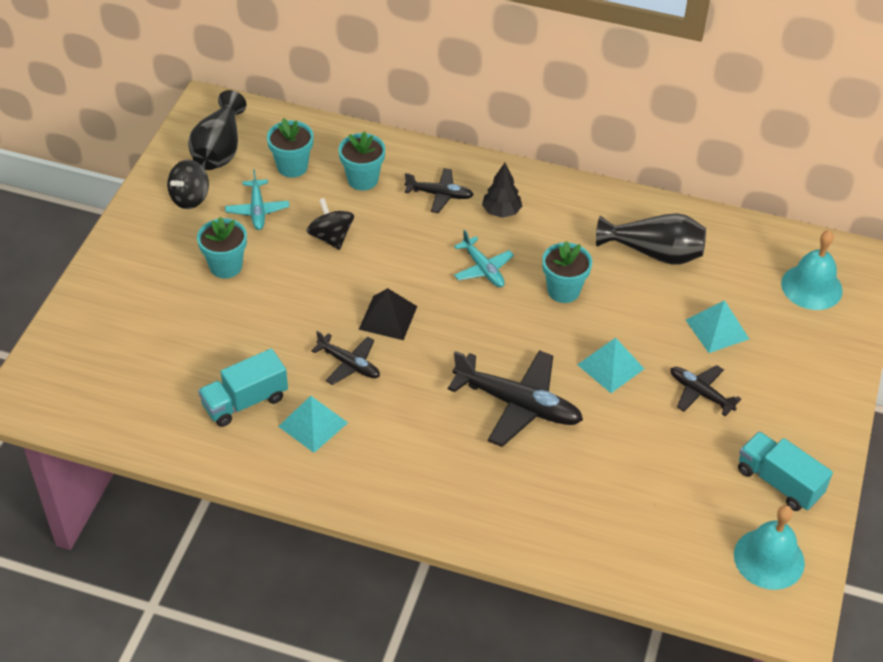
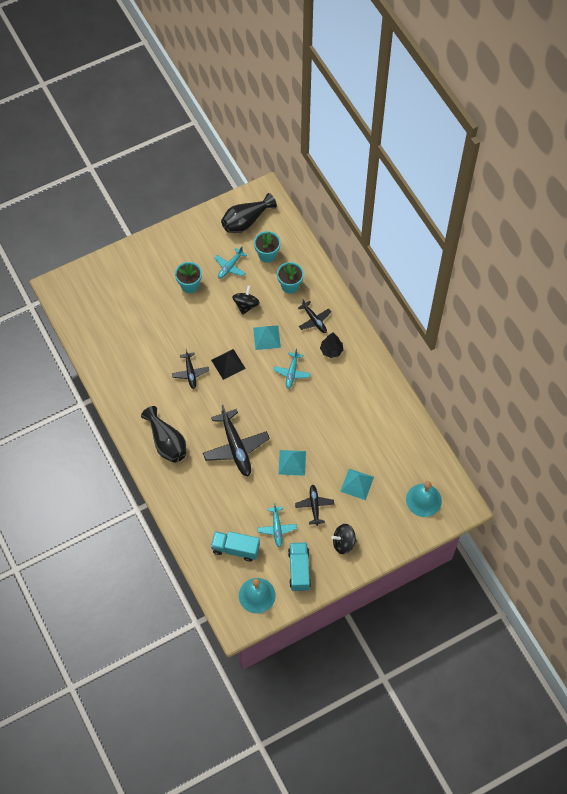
camera: 45 degrees right, 15 degrees up
(190, 198) = (209, 238): black spinning top -> black spinning top (343, 543)
(245, 401) = (135, 356): turquoise truck -> turquoise truck (235, 549)
(313, 424) = (149, 388): turquoise pyramid -> turquoise pyramid (266, 337)
(563, 290) = (313, 411): turquoise flower pot -> none
(654, 253) = (374, 426): black vase -> black vase (166, 442)
(689, 457) = (277, 528): none -> turquoise plane

